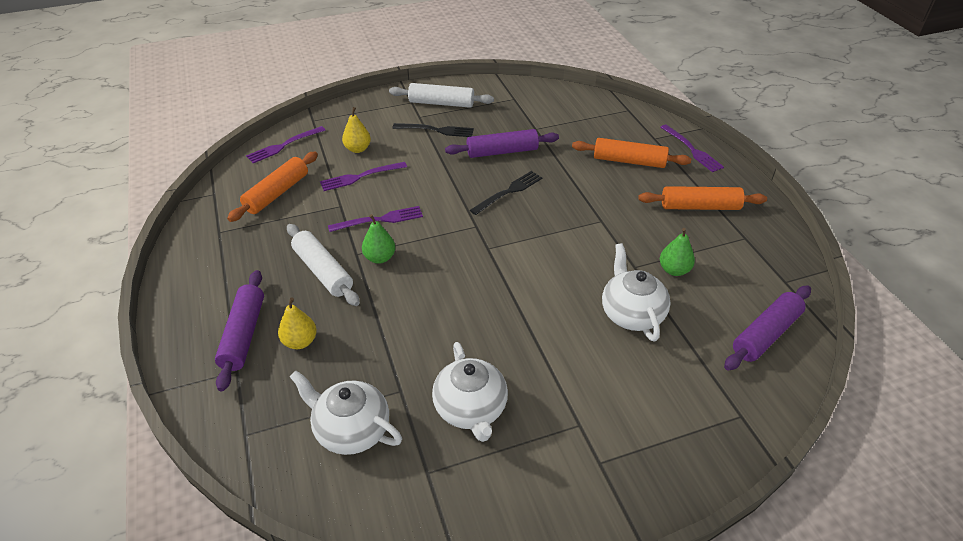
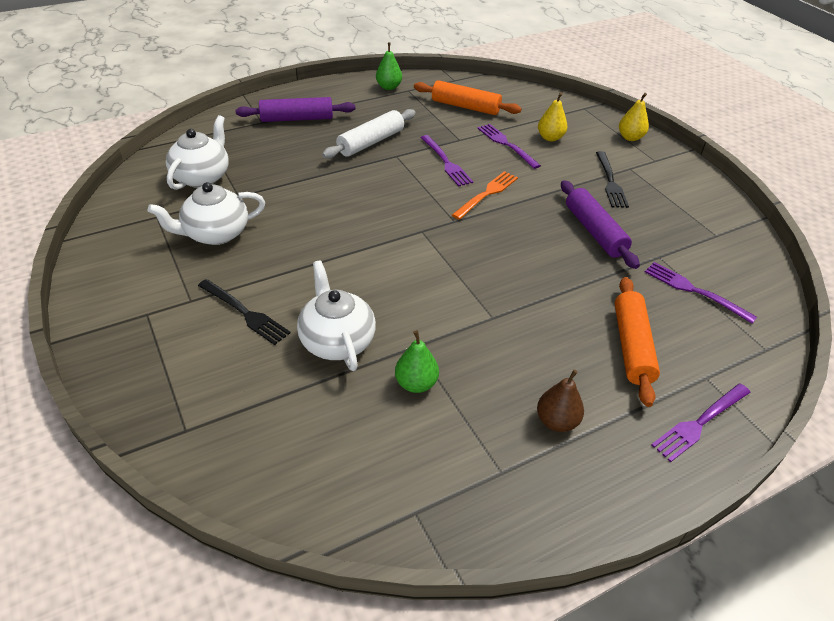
camera: 80 degrees right, 0 degrees up
(283, 146) = (535, 99): purple fork -> purple fork (694, 291)
(300, 341) = (290, 143): yellow pear -> yellow pear (630, 137)
(380, 258) = (393, 168): green pear -> green pear (389, 87)
(438, 200) = (487, 194): none -> orange fork
(441, 103) = (666, 180): white rolling pin -> none
(509, 191) = (520, 240): black fork -> black fork (245, 313)
(631, 313) = (337, 341): white teapot -> white teapot turned 90 degrees counterclockwise
(699, 207) = (556, 421): orange rolling pin -> brown pear
(766, 334) = (310, 472): purple rolling pin -> none

